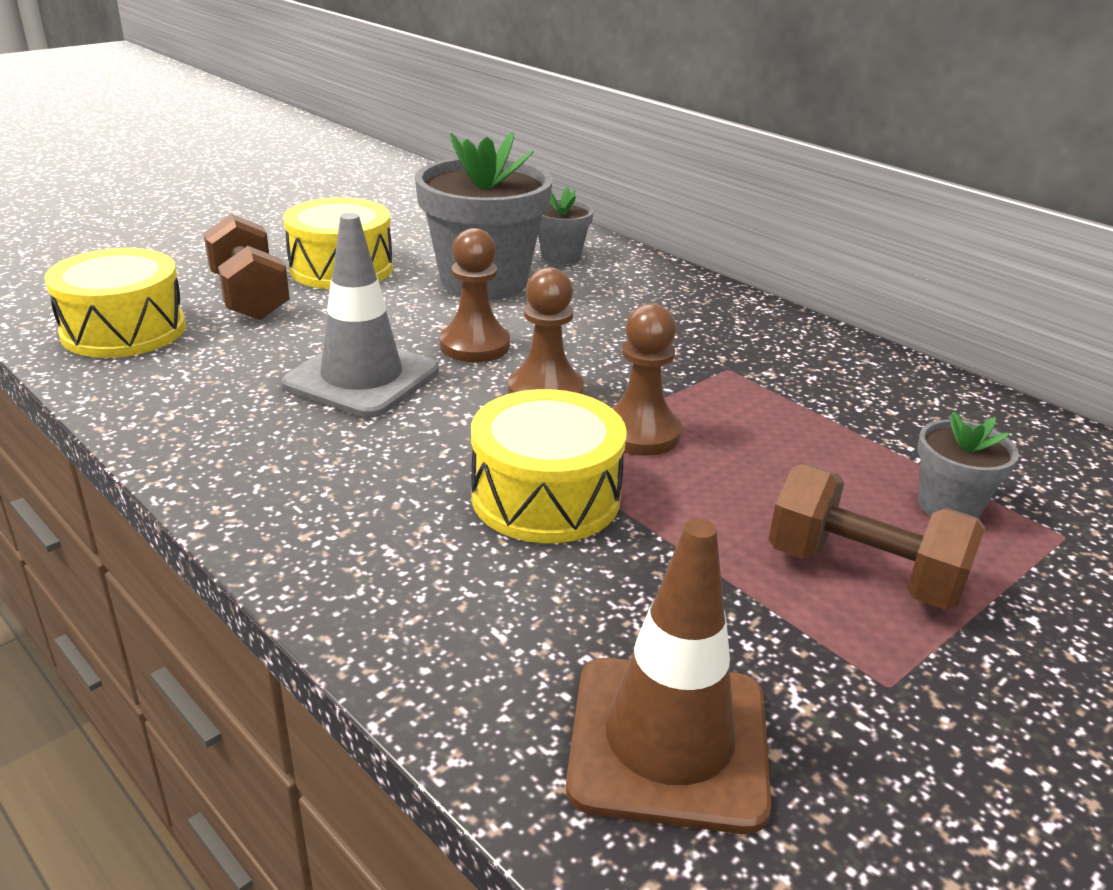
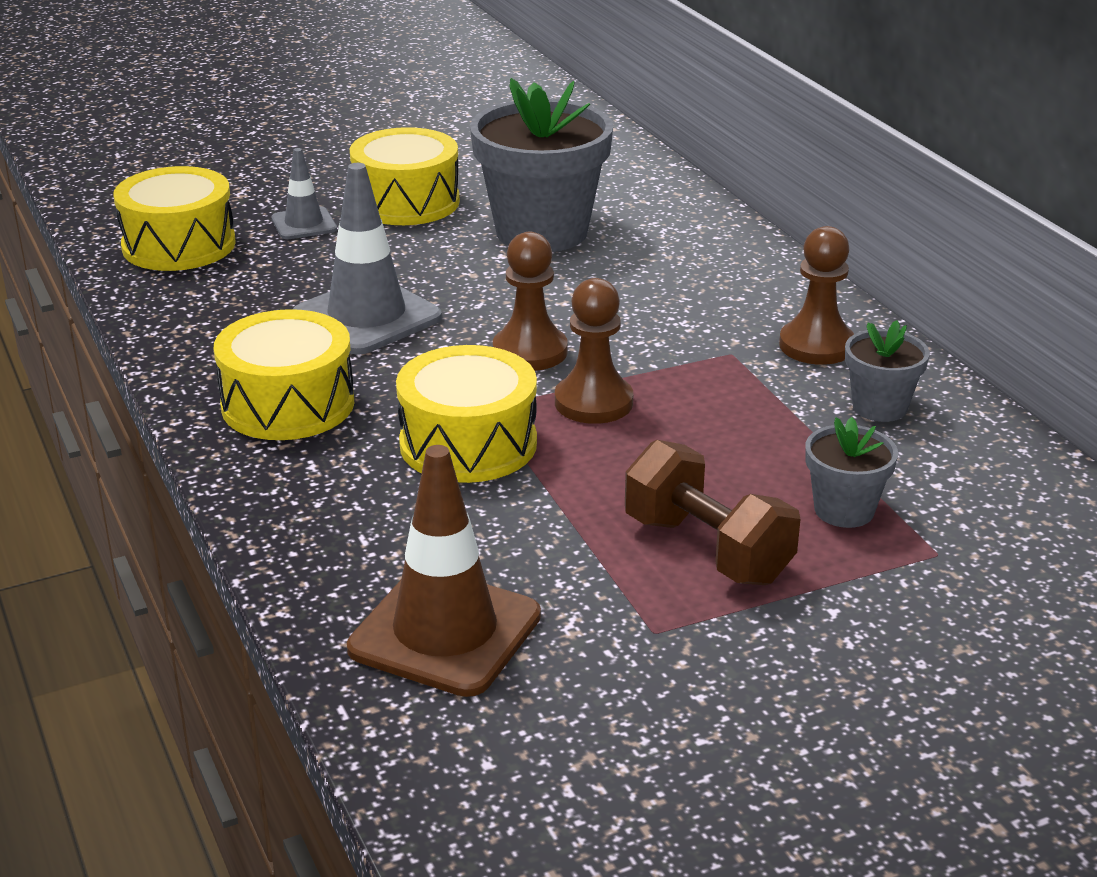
camera: 20 degrees right, 0 degrees up
(249, 297) = (304, 224): brown dumbbell -> grey traffic cone
(325, 483) = (288, 404): none -> yellow drum
(475, 345) = (490, 298): brown pawn -> brown pawn (816, 345)
(561, 256) = (642, 211): grey flower pot -> grey flower pot (879, 407)

